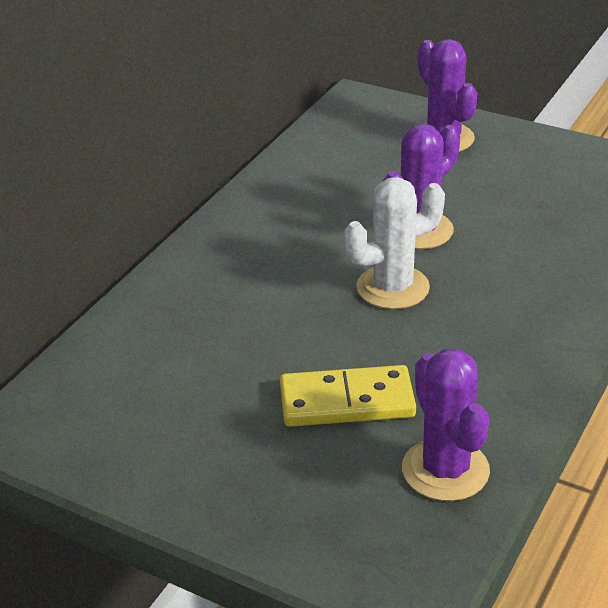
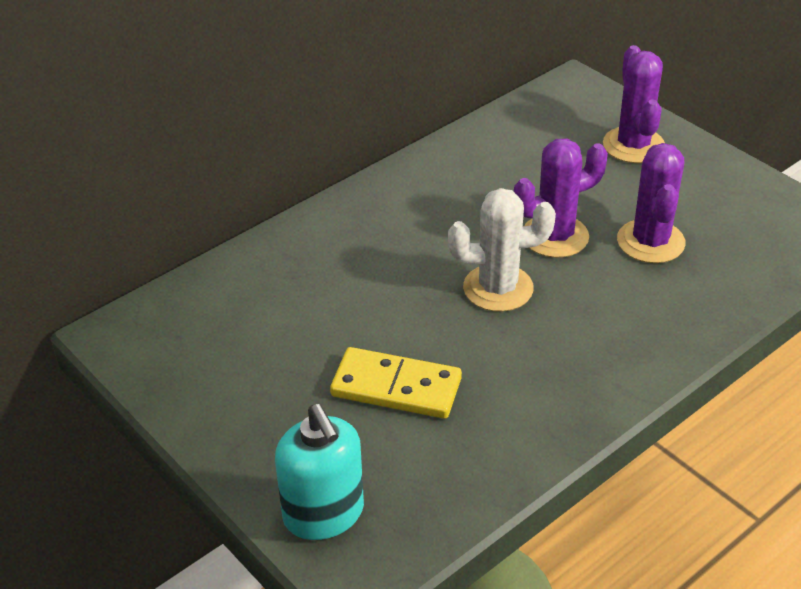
camera: 20 degrees right, 5 degrees up
(344, 541) = (324, 514): none -> turquoise soap dispenser
(445, 470) = (445, 476): purple cactus -> purple cactus (650, 242)

